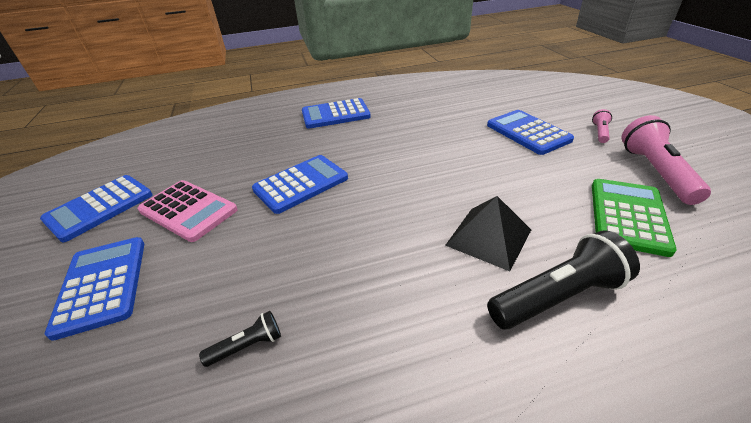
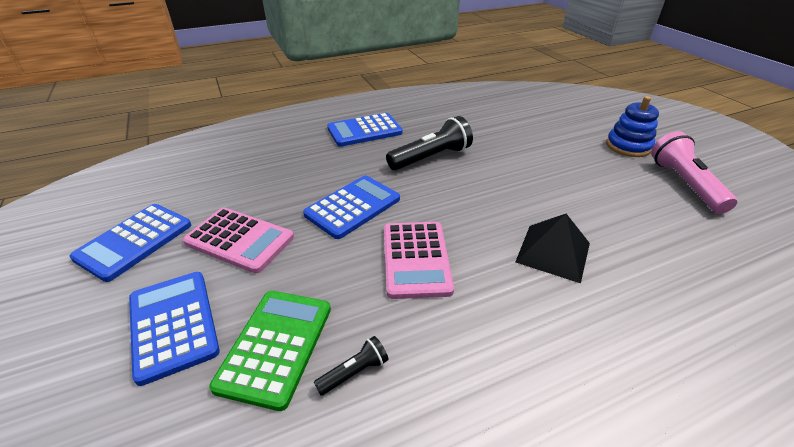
camera: 10 degrees left, 0 degrees up
(345, 237) = (416, 259): none -> pink calculator
(528, 132) = (562, 147): blue calculator -> none
(557, 296) = (627, 303): black flashlight -> black flashlight (431, 158)
(600, 132) = (628, 146): pink flashlight -> blue stacking toy
(627, 216) = (670, 226): green calculator -> green calculator (276, 346)

